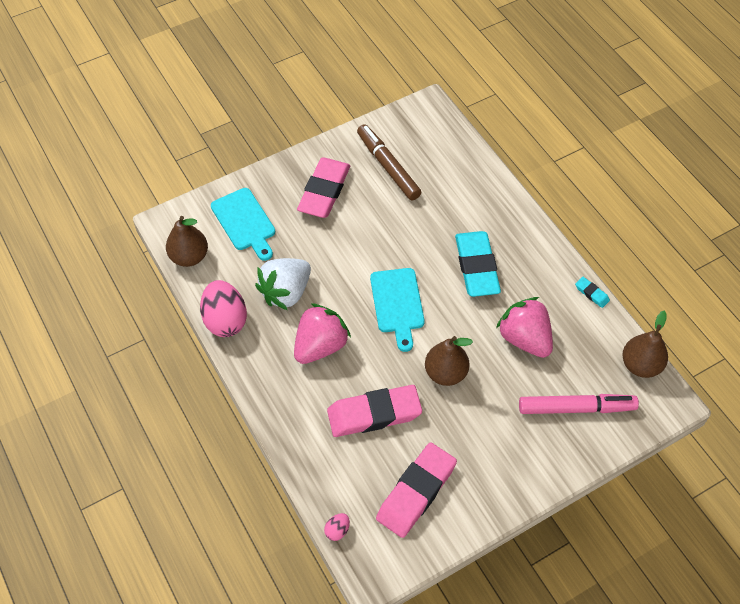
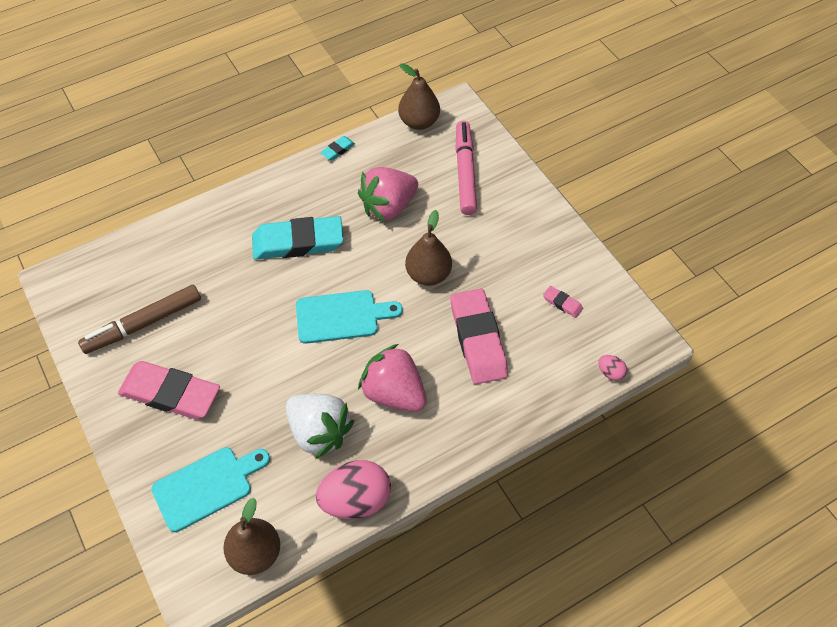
camera: 90 degrees left, 0 degrees up
(416, 492) = (562, 303): pink eraser -> pink eraser, size x0.42

